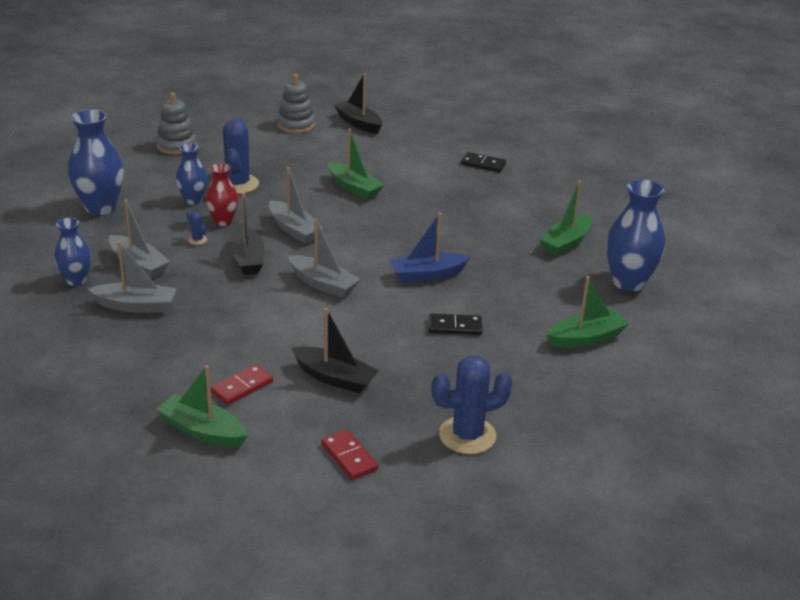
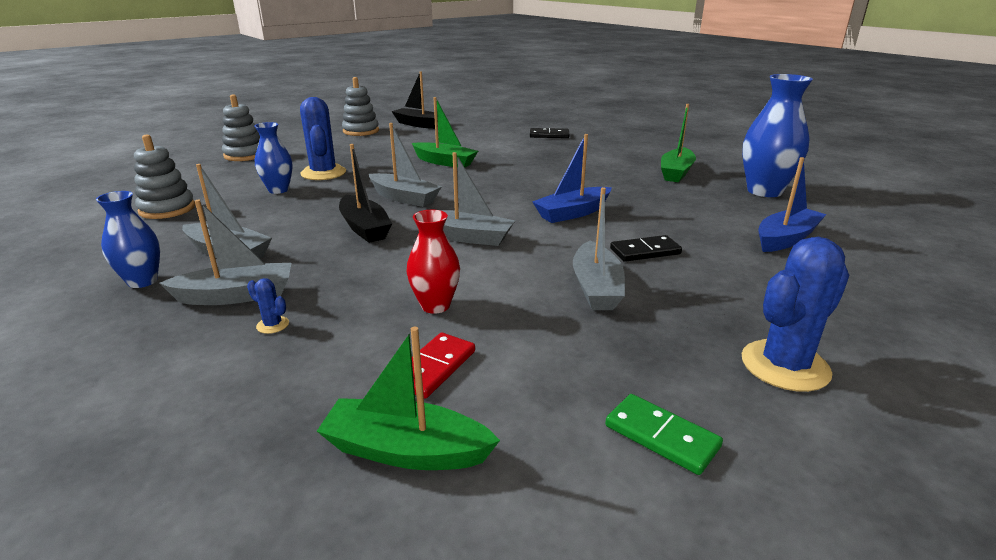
camera: 15 degrees left, 5 degrees down
(100, 208) = (167, 209): blue vase -> grey stacking toy
(197, 240) = (297, 220): blue cactus -> blue cactus (273, 325)
(223, 221) = (320, 202): red vase -> red vase (435, 305)
(334, 378) = (553, 330): black boat -> none
(349, 457) = (661, 436): red domino -> green domino
(389, 351) = (596, 288): none -> grey boat
(586, 338) = (785, 239): green boat -> blue boat

